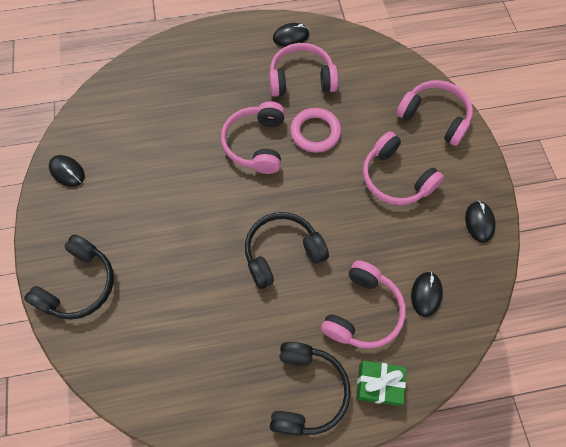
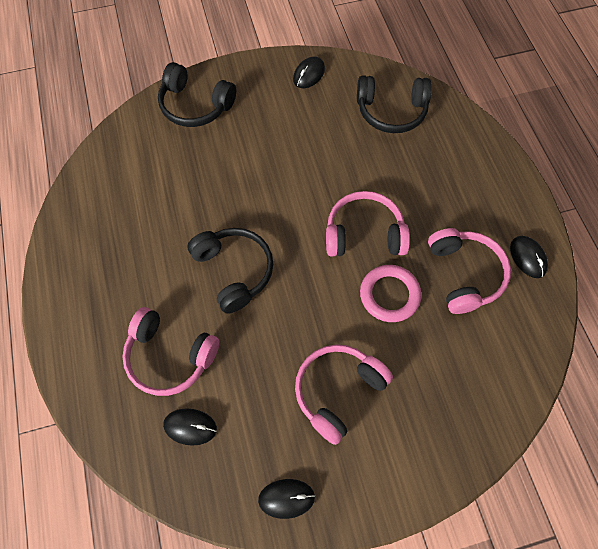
camera: 85 degrees right, 0 degrees up
(307, 391) = (90, 305): black headphones -> black headphones (391, 111)
(378, 384) = (92, 374): green gift -> none
(434, 117) = (438, 444): pink headphones -> none

